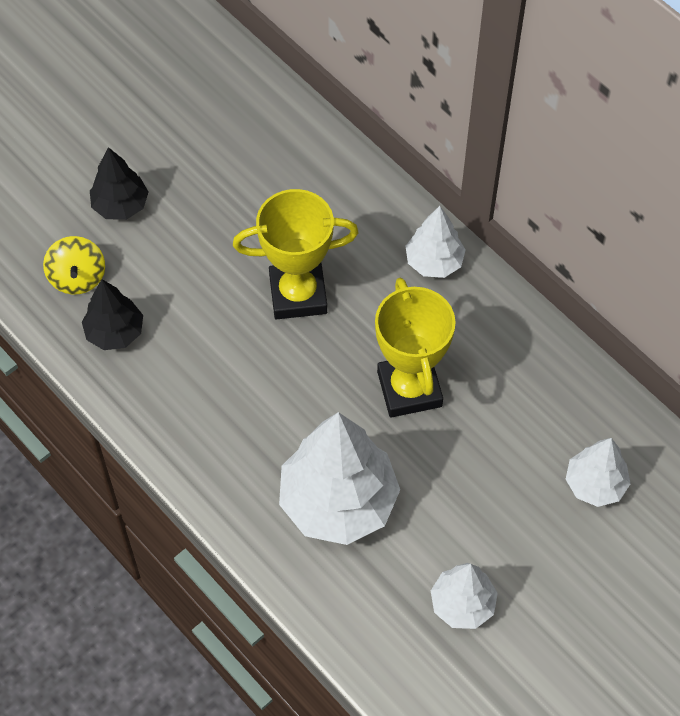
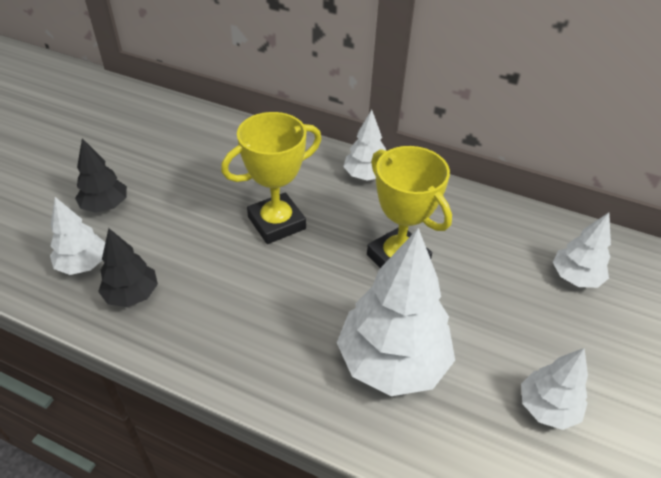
camera: 25 degrees left, 15 degrees down
(77, 277) = (83, 264): yellow spinning top -> white tree

